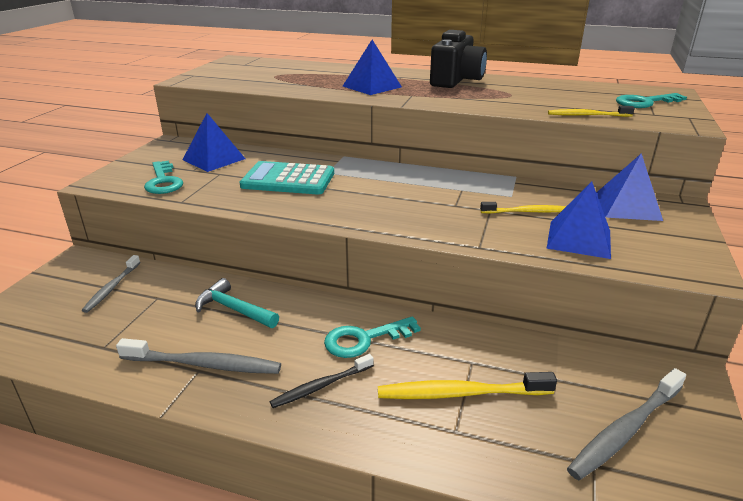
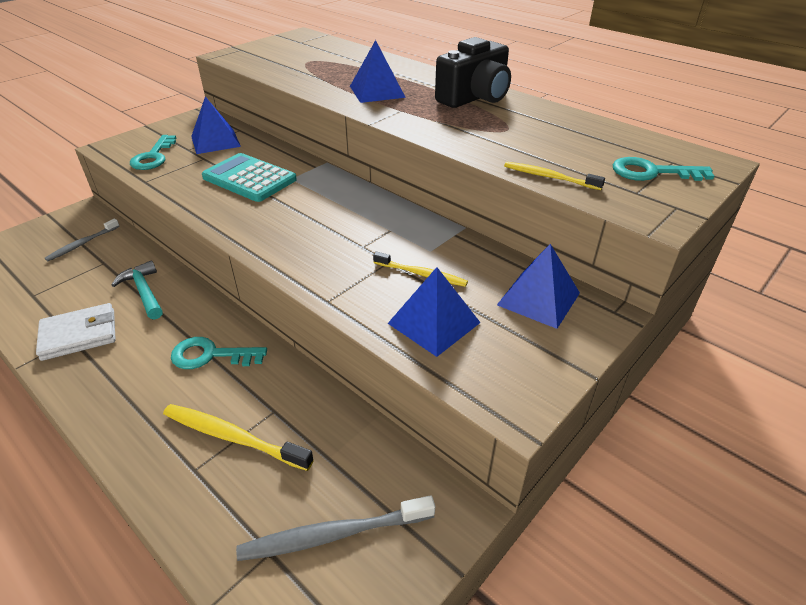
camera: 25 degrees right, 10 degrees up
(204, 364) = (79, 335): grey toothbrush -> white wallet
(321, 386) = (138, 386): black toothbrush -> none

